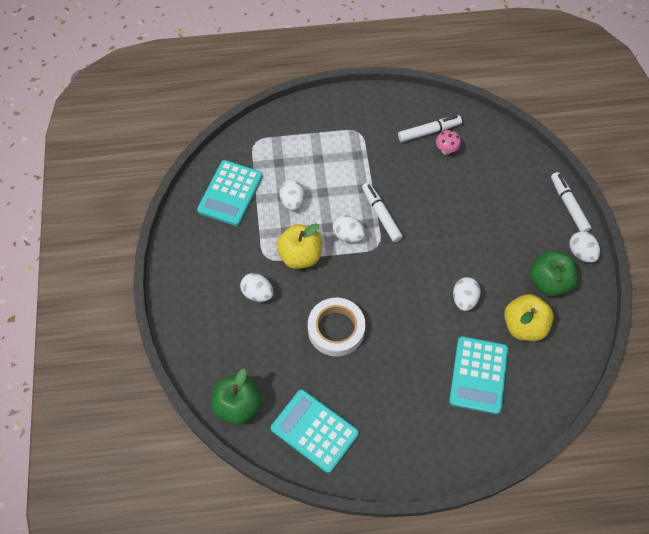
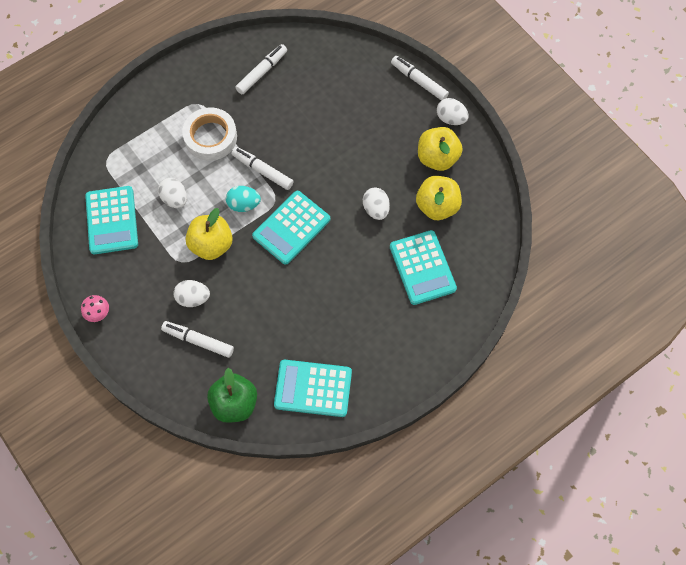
camera: 30 degrees left, 5 degrees up
(240, 333) = (198, 341): none -> white marker
(336, 329) = (281, 293): white tape -> white tape (210, 137)
(348, 235) = (244, 204): white egg -> turquoise egg
(378, 277) = (291, 228): none -> turquoise calculator
(446, 150) = (287, 82): pink mushroom -> pink mushroom (98, 314)
(548, 282) = (437, 158): green apple -> yellow apple

